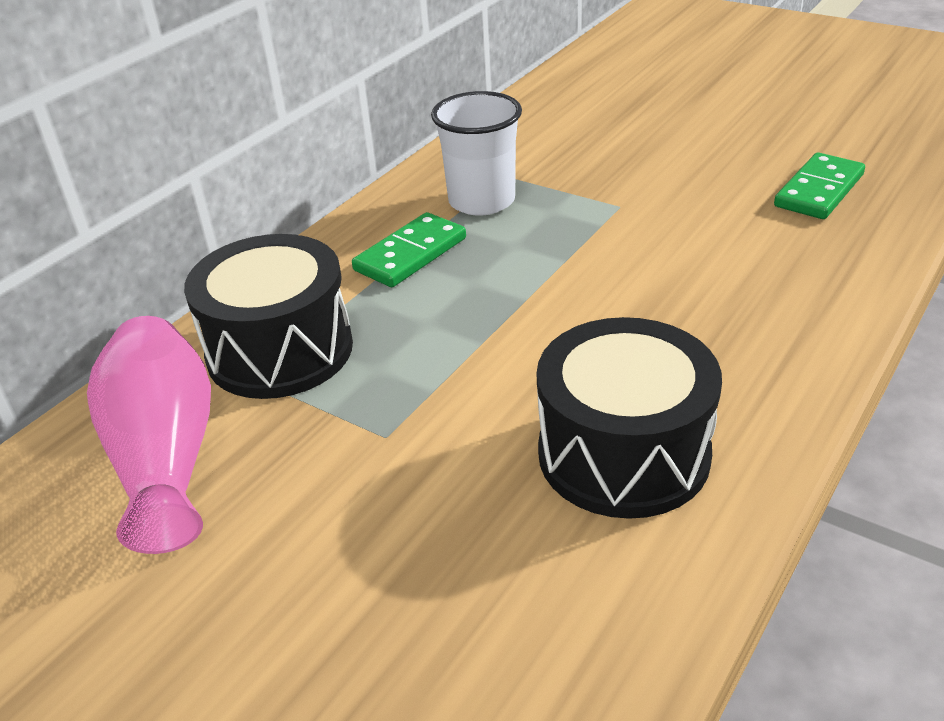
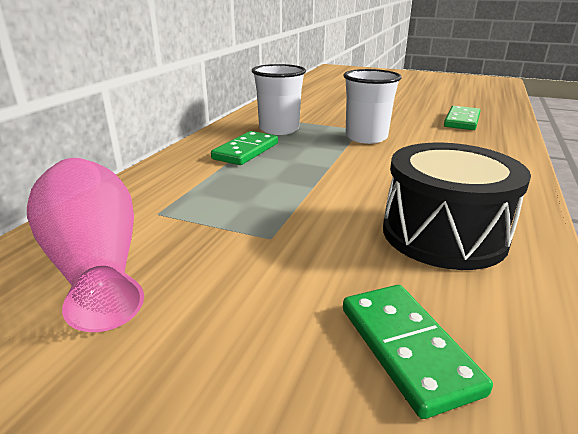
camera: 15 degrees left, 10 degrees down
(280, 350) = (173, 198): black drum -> none
(479, 618) = (407, 348): none -> green domino
(618, 230) = (366, 137): none -> white cup

